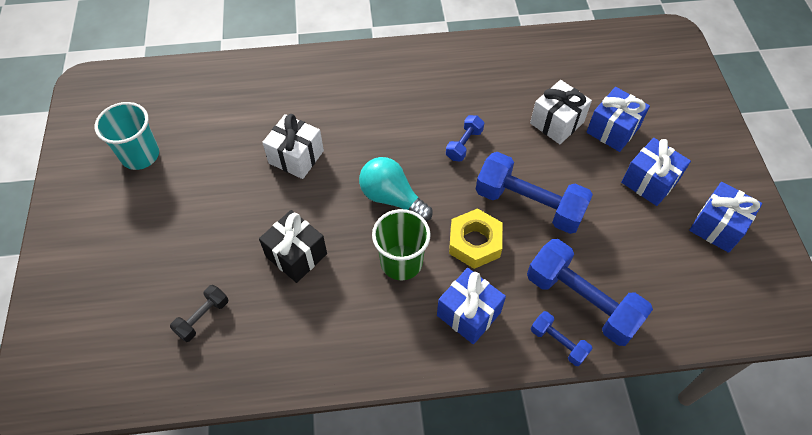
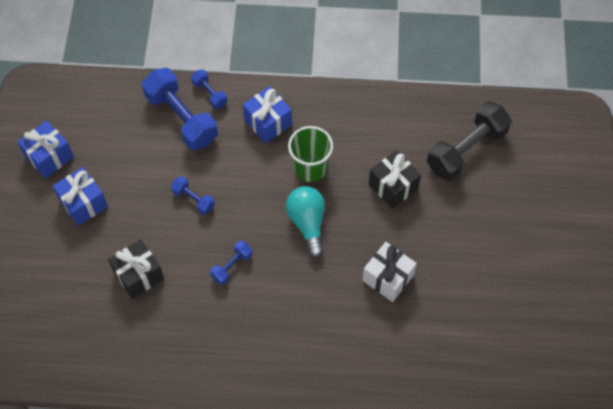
camera: 170 degrees left, 5 degrees up
(140, 155) = (532, 303): turquoise cup -> none
(203, 317) = (466, 150): black dumbbell -> black dumbbell, size x2.03
(392, 198) = (307, 223): turquoise light bulb -> turquoise light bulb turned 150 degrees counterclockwise
(475, 242) = (248, 174): yellow nut -> none
(529, 204) = (193, 199): blue dumbbell -> blue dumbbell, size x0.49
(556, 123) = (139, 275): white gift -> black gift
(612, 130) = (90, 259): blue gift -> none

